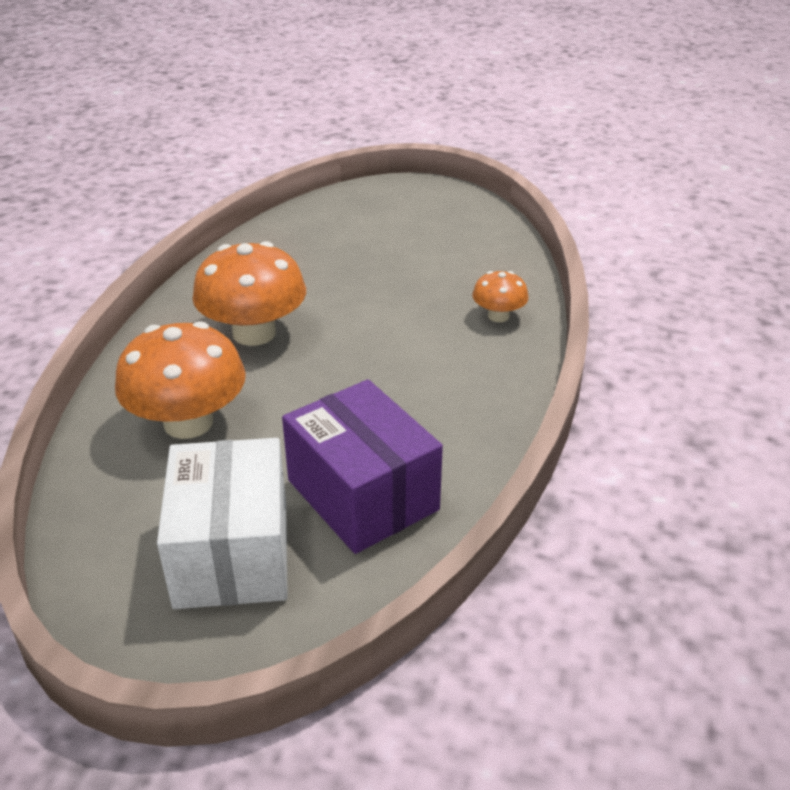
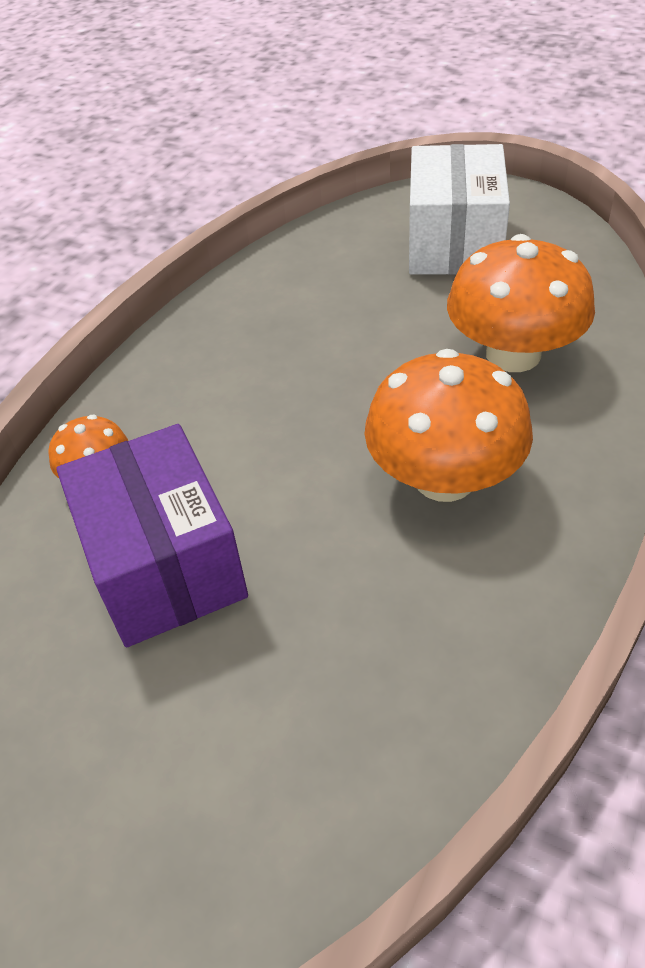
camera: 165 degrees left, 10 degrees up
(362, 495) = (339, 276): purple box -> purple box (164, 565)

